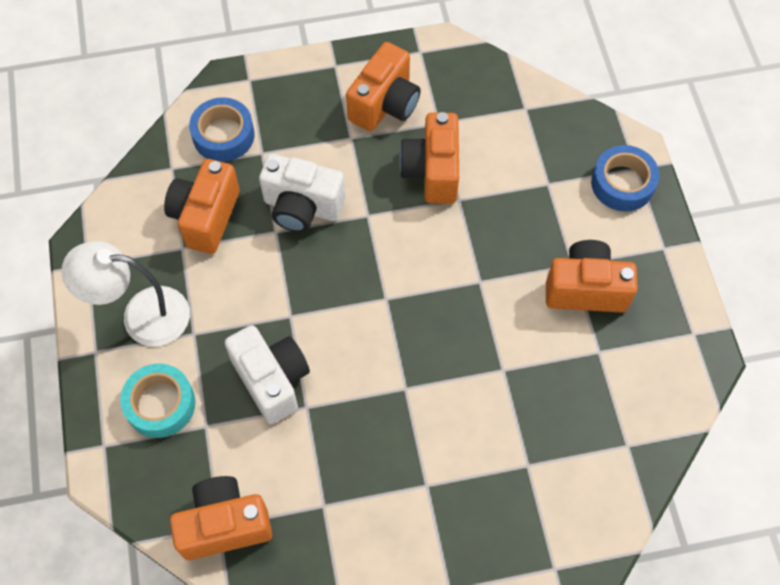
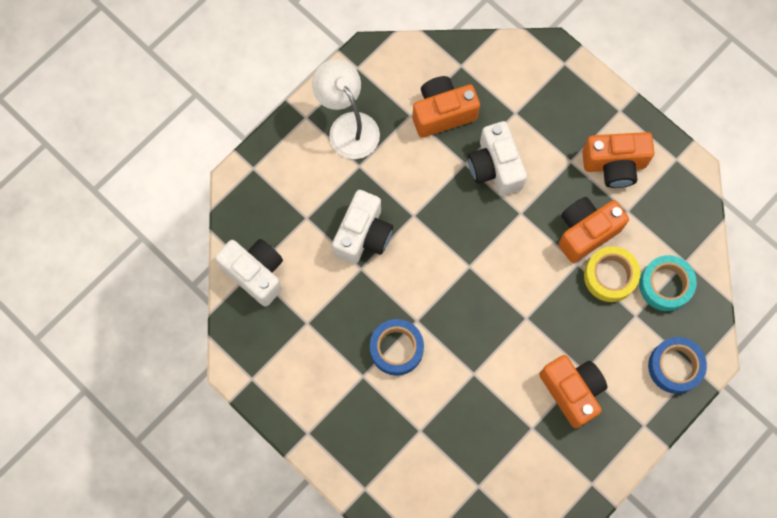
camera: 55 degrees right, 10 degrees up
(160, 404) = (301, 181): turquoise tape -> turquoise tape (665, 285)
(223, 135) = (509, 79): blue tape -> blue tape (396, 349)
(224, 525) = (255, 273): orange camera -> white camera
(492, 179) = (610, 276): none -> yellow tape

